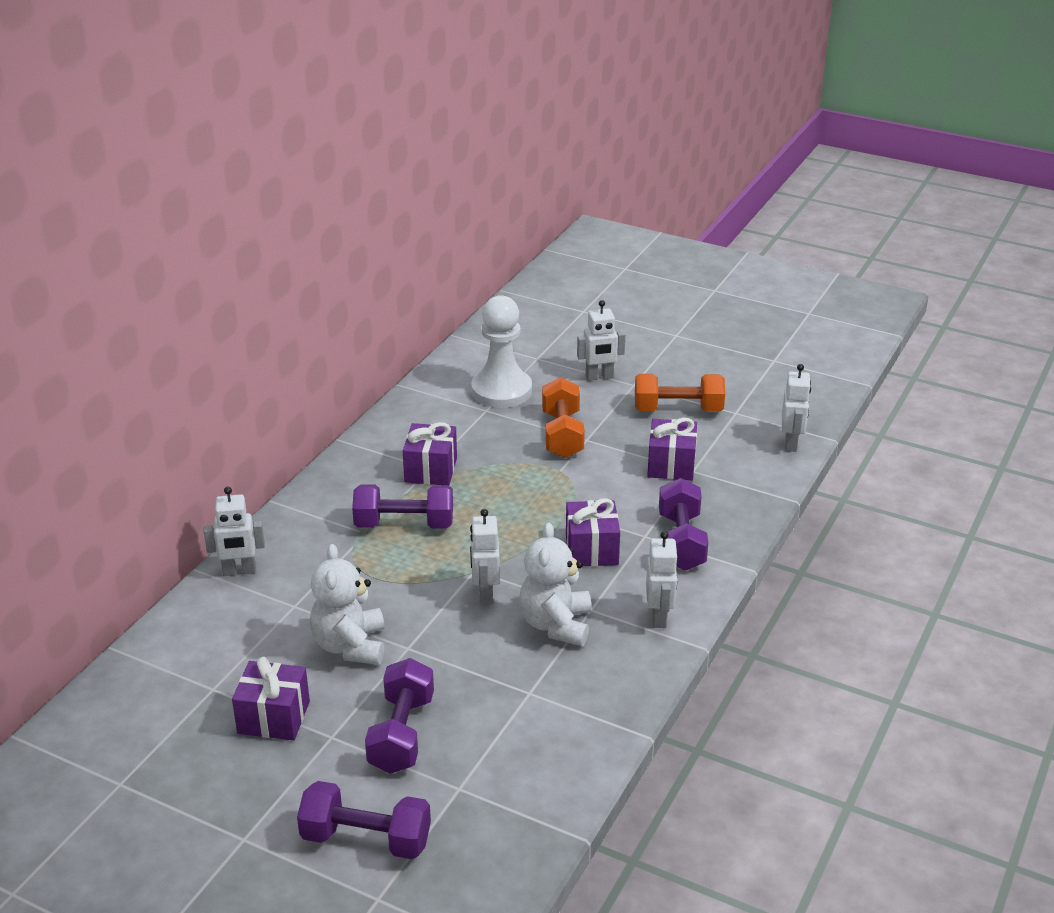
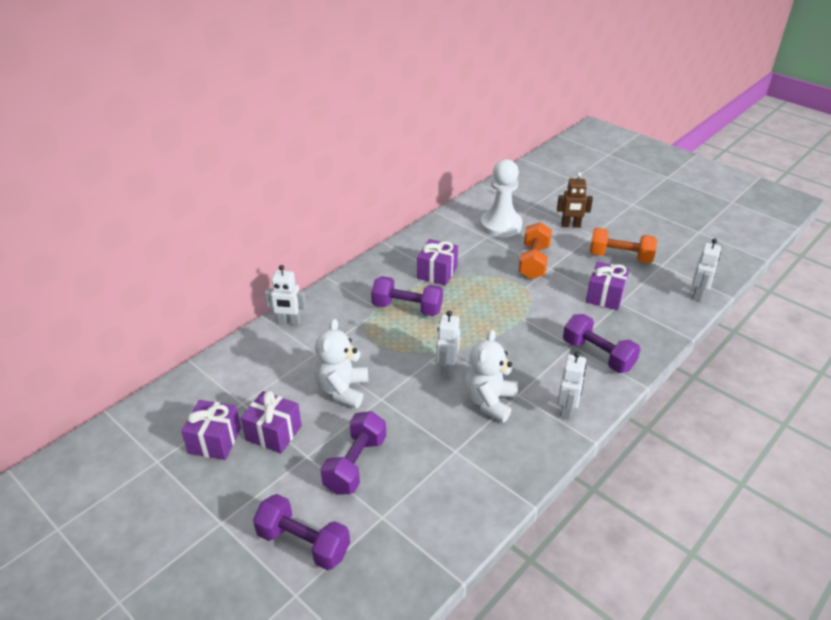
camera: 15 degrees right, 5 degrees up
(592, 549) = (531, 349): purple gift -> purple gift (215, 440)
(599, 377) = (570, 225): white robot -> brown robot
(681, 542) = (598, 355): purple dumbbell -> purple dumbbell turned 60 degrees counterclockwise

